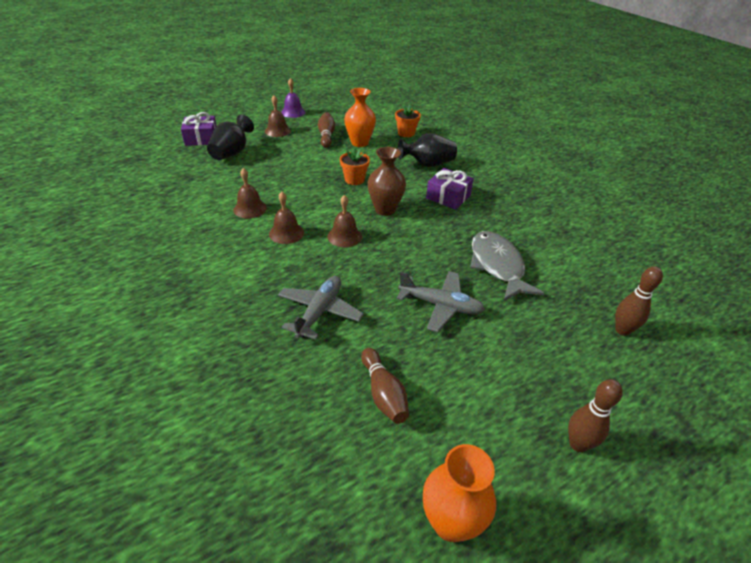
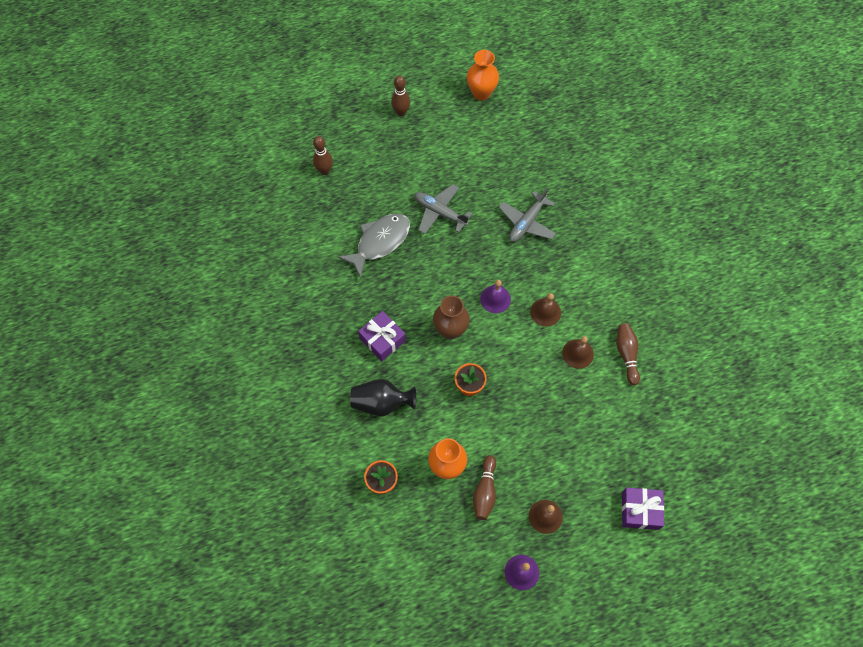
camera: 165 degrees left, 25 degrees up
(232, 153) = (600, 467): black vase -> none
(344, 236) = (495, 299): brown bell -> purple bell
(383, 393) = (497, 157): brown bowling pin -> brown bowling pin (626, 355)
(497, 266) = (380, 242): grey fish -> grey fish turned 135 degrees counterclockwise

